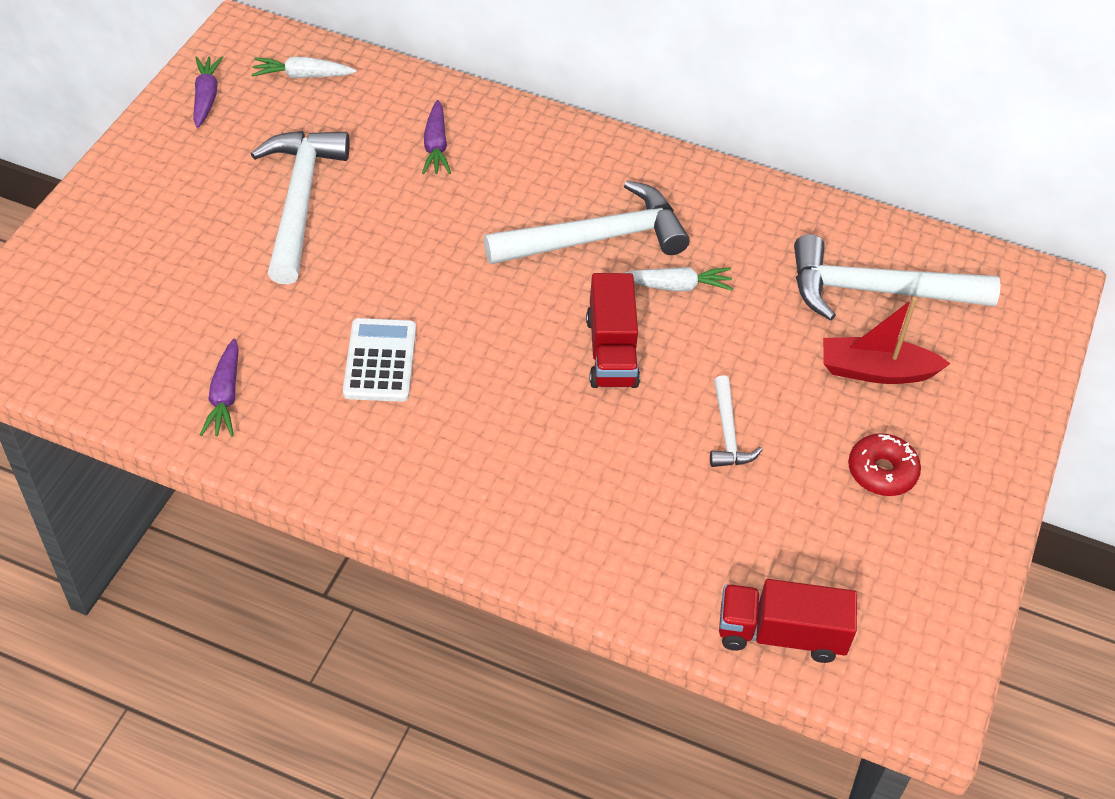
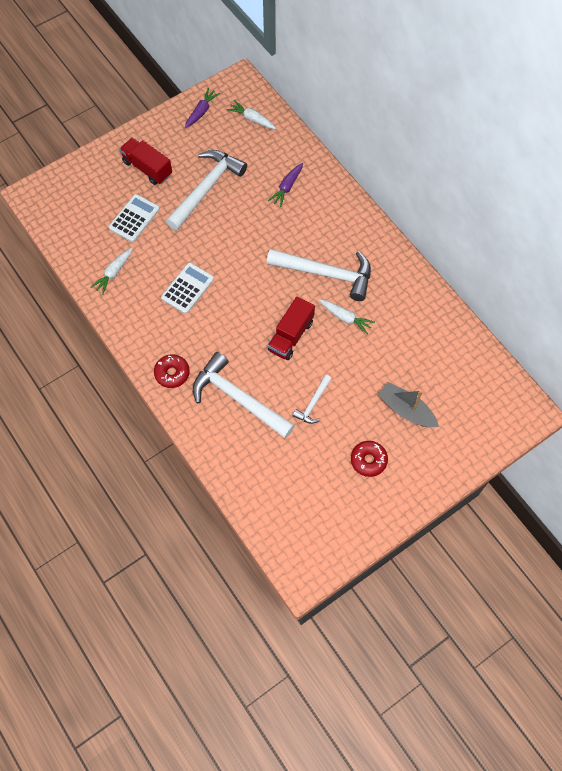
camera: 35 degrees right, 15 degrees up
(201, 297) = (134, 218): none -> white calculator
(225, 396) = (114, 273): purple carrot -> white carrot
(453, 504) = (172, 373): none -> red donut
(780, 634) = (264, 508): red truck -> red truck (147, 168)
(876, 371) = (406, 410): red boat -> grey boat
(877, 291) = (440, 369): white hammer -> white hammer (238, 398)

